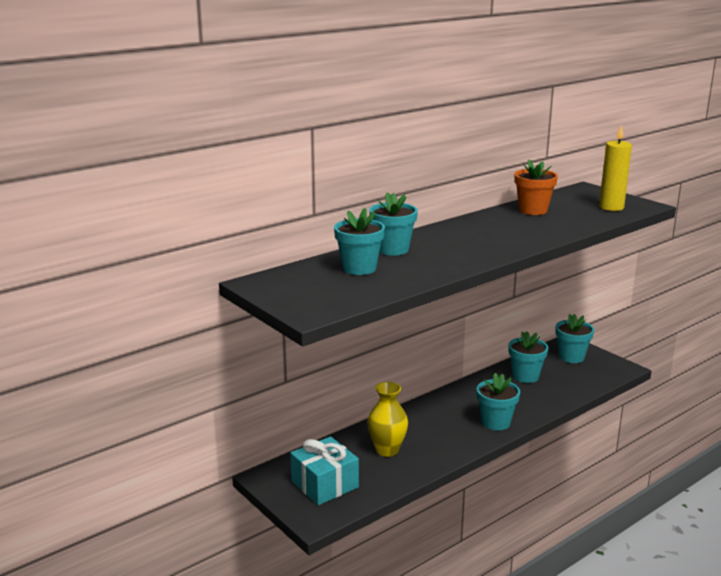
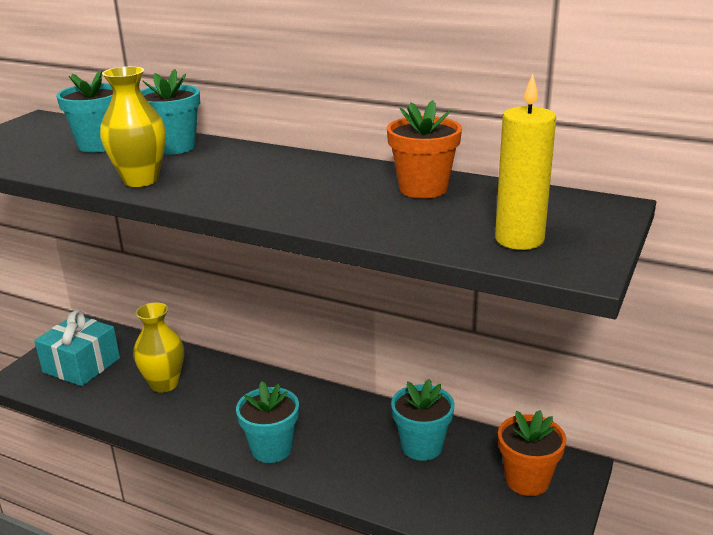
camera: 65 degrees right, 5 degrees up
(451, 263) = (141, 180): none -> yellow vase
(571, 357) = (527, 480): turquoise flower pot -> orange flower pot

